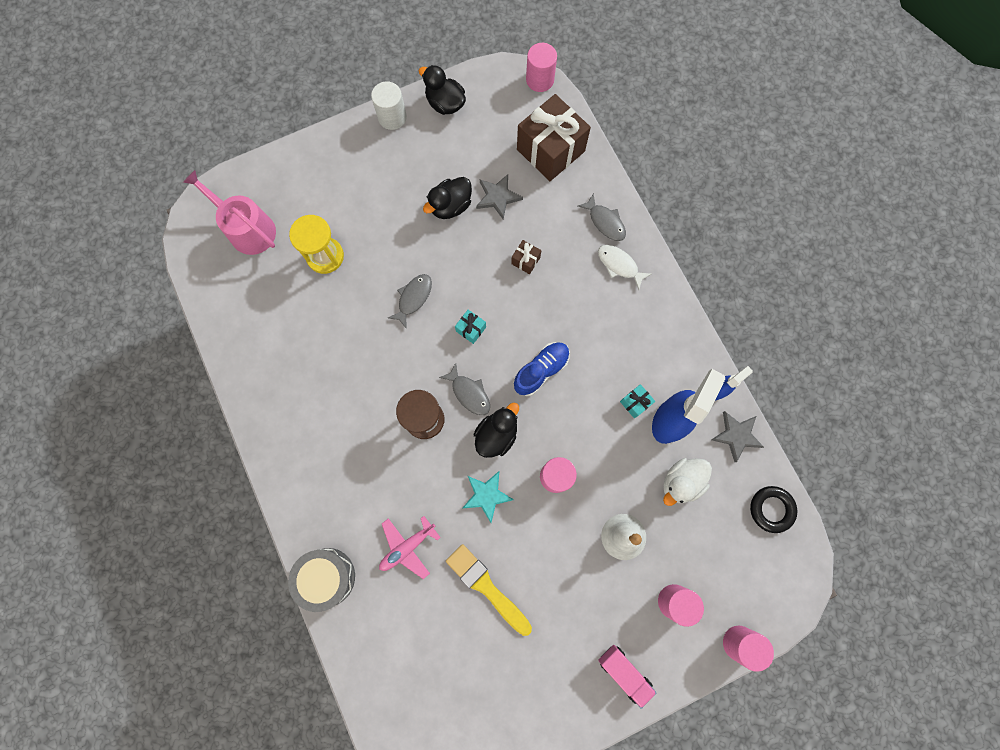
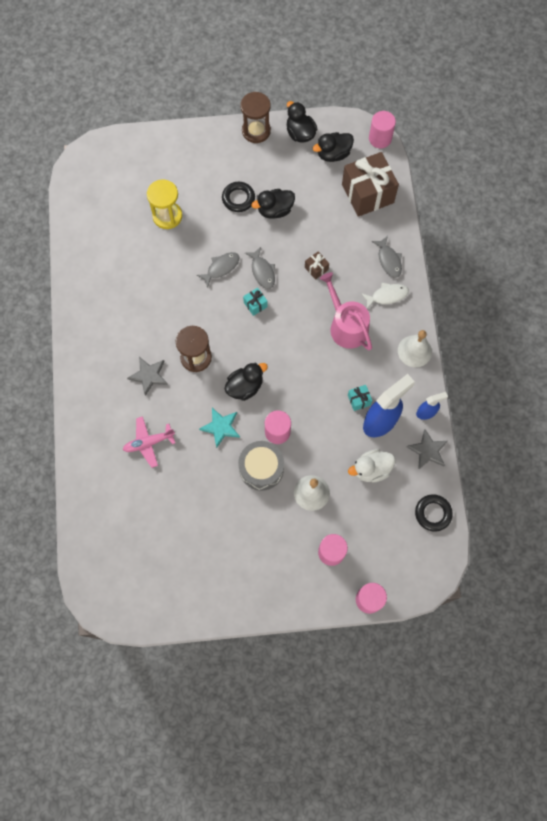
camera: 20 degrees right, 5 degrees down
(247, 229) = (118, 178): pink watering can -> pink watering can (346, 326)
(326, 577) = (82, 443): grey drum -> grey drum (261, 468)
(392, 117) = (256, 131): white cylinder -> brown hourglass
(402, 206) = (238, 198): none -> black ring
(469, 393) = (236, 350): grey fish -> grey fish (262, 271)
(486, 587) = (195, 491): yellow brush -> none
(493, 116) = (333, 154): none -> black duck
(498, 197) = (313, 215): grey star -> grey star (149, 375)
(541, 370) = (296, 352): blue shoe -> none
(619, 265) = (387, 296): white fish -> white fish turned 105 degrees clockwise
(624, 672) = (273, 588): pink truck -> none
(676, 320) = (414, 351): none -> white bell

